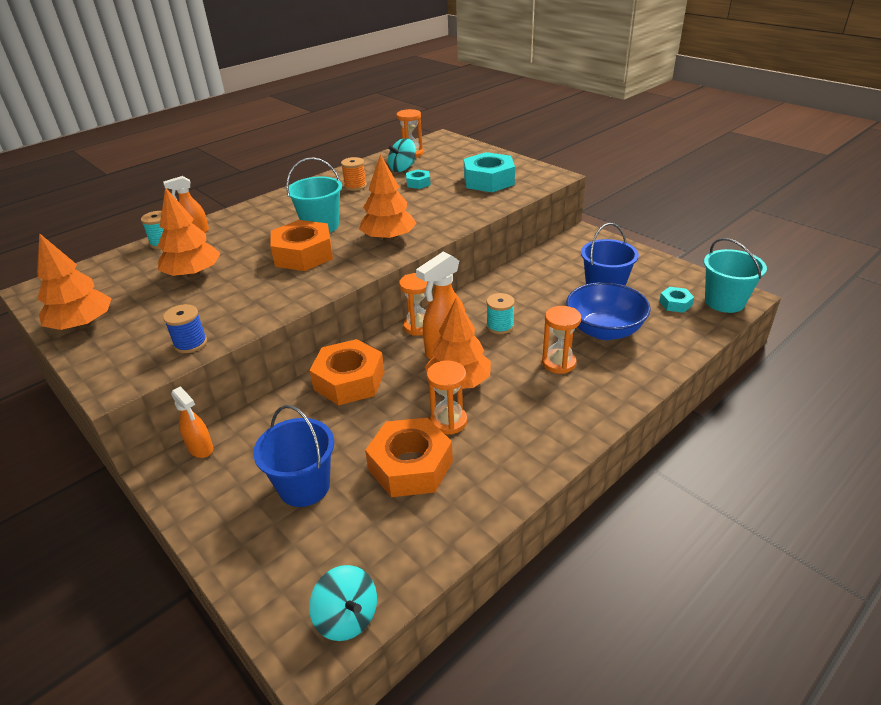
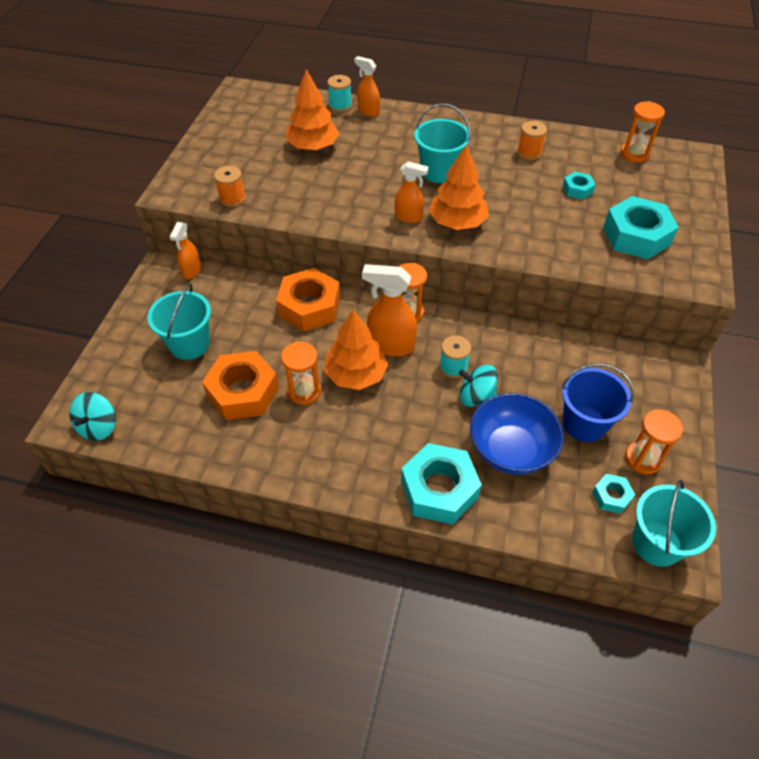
camera: 55 degrees right, 15 degrees up
(82, 325) = (217, 137): orange tree -> none
(190, 343) = (232, 198): blue spool -> orange spool
(303, 254) = (387, 187): orange nut -> none
(304, 486) = (189, 344): blue bucket -> turquoise bucket
(353, 257) = (409, 217): none -> orange spray bottle
(403, 168) = (597, 164): turquoise spinning top -> turquoise spinning top (476, 396)
(558, 363) = (432, 433): orange hourglass -> orange hourglass (643, 459)
(618, 381) = (439, 489): none -> turquoise nut

